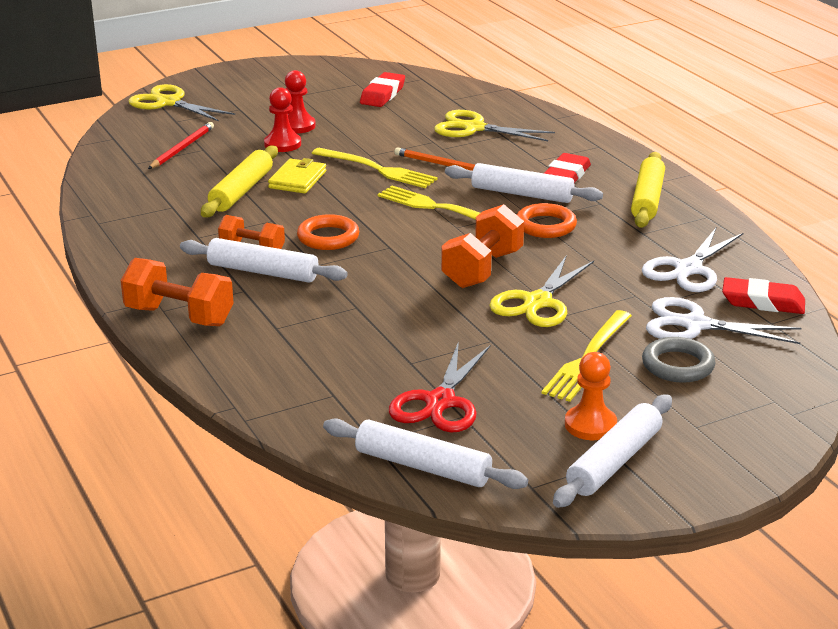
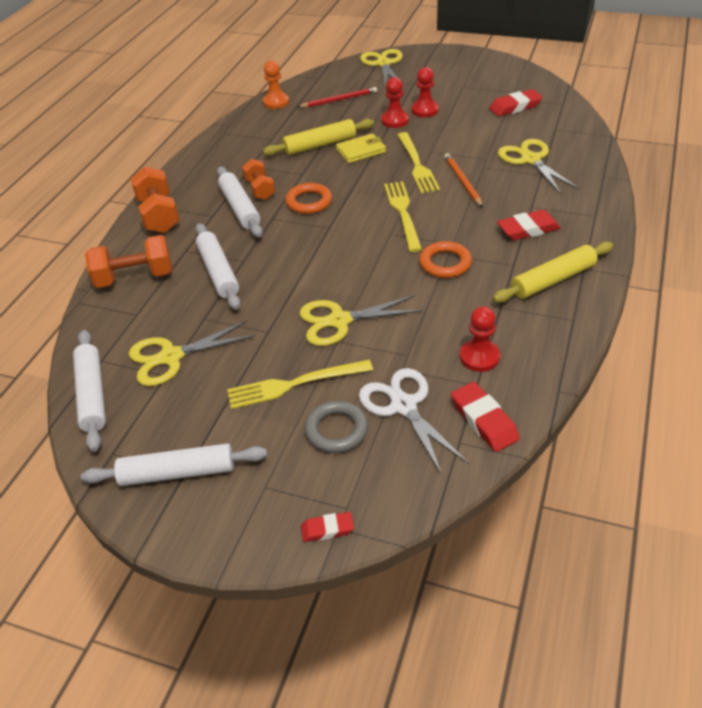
camera: 50 degrees right, 15 degrees up
(440, 402) = (171, 357): red scissors -> yellow scissors
(482, 269) = (351, 275): orange dumbbell -> orange dumbbell (135, 277)
(522, 194) = (473, 229): white rolling pin -> white rolling pin (218, 272)
(590, 425) = (212, 435): orange pawn -> orange pawn (276, 102)
(688, 269) = (479, 357): white scissors -> red pawn
(787, 419) = (327, 529): none -> red eraser

